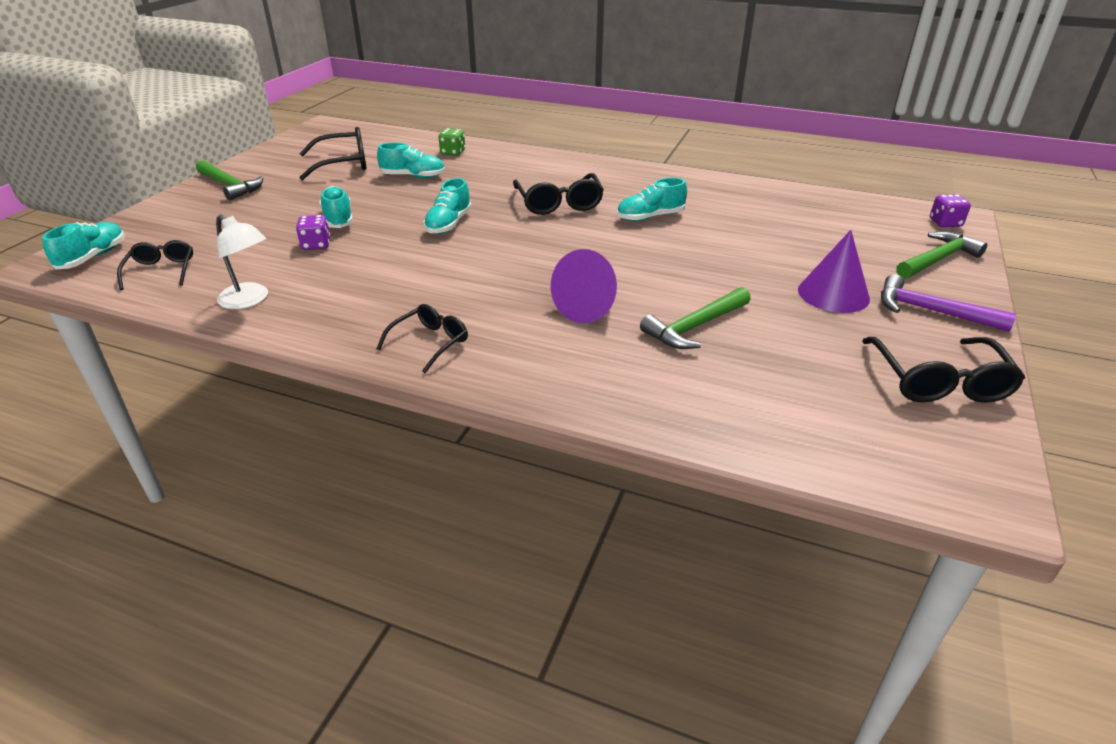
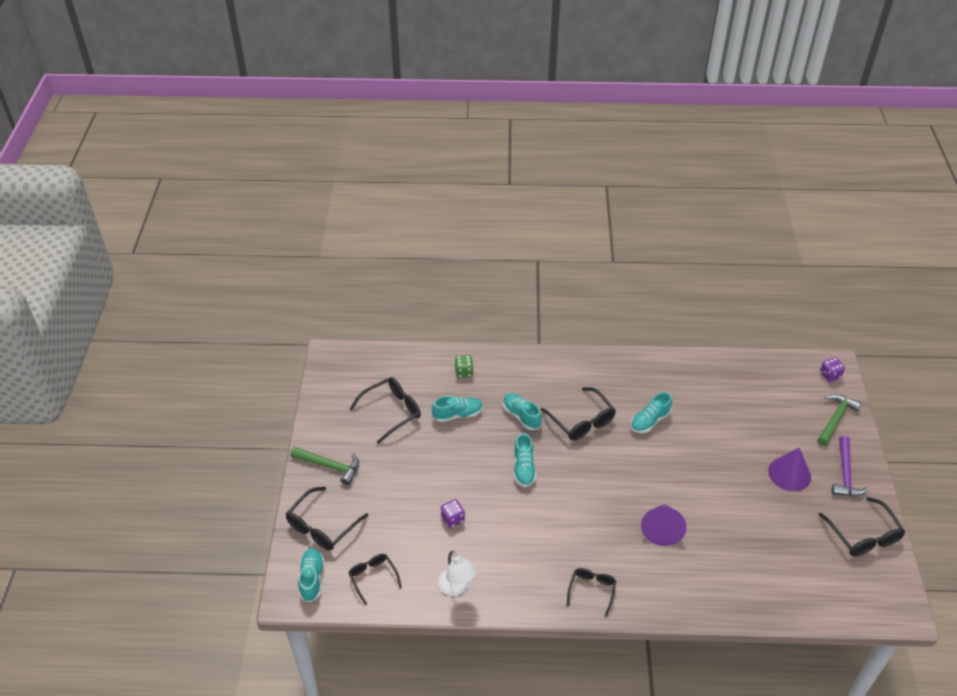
camera: 20 degrees left, 10 degrees up
(162, 223) = (322, 526): none -> black glasses
(250, 300) = (457, 587): white lamp -> white lamp turned 45 degrees clockwise
(338, 219) = (444, 484): turquoise shoe -> turquoise shoe (521, 416)
(695, 327) = (727, 529): green hammer -> none
(931, 311) = (845, 474): purple hammer -> purple hammer turned 90 degrees counterclockwise

